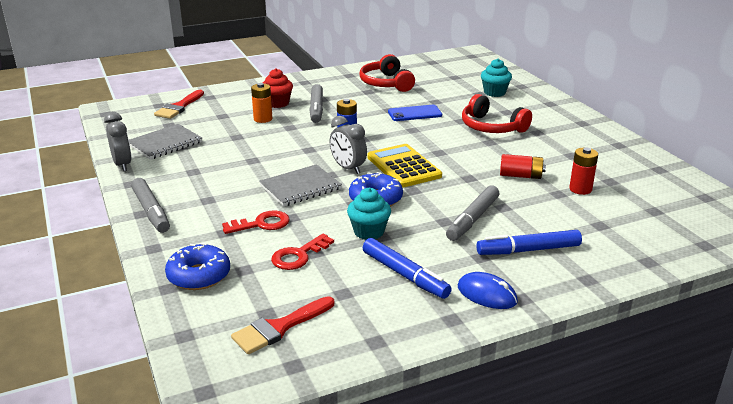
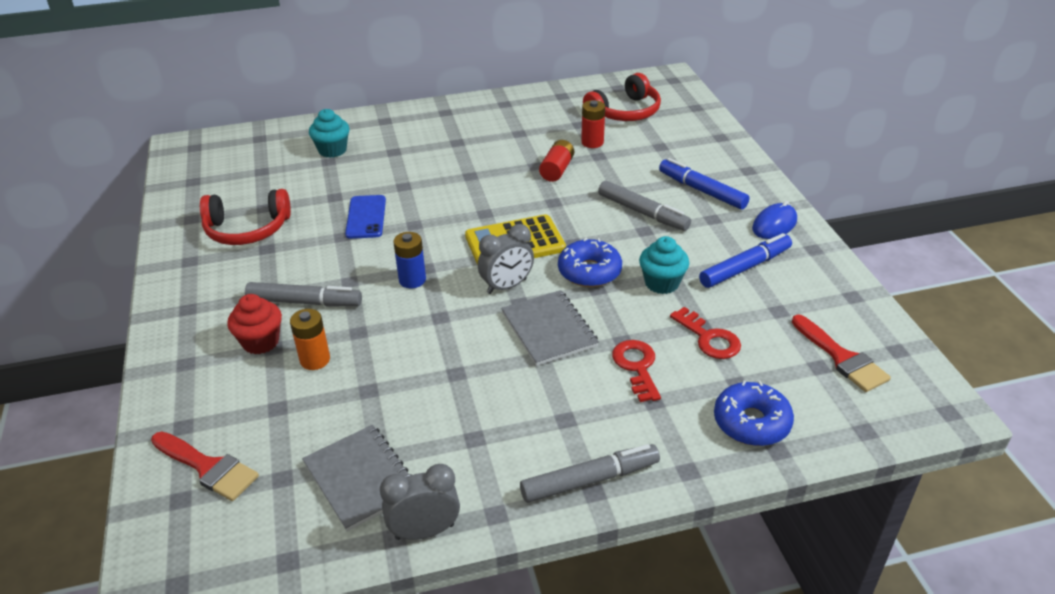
camera: 80 degrees left, 10 degrees up
(491, 127) = (432, 168): red headphones -> red headphones (625, 112)
(528, 250) = (702, 191): blue marker -> blue marker turned 135 degrees clockwise

